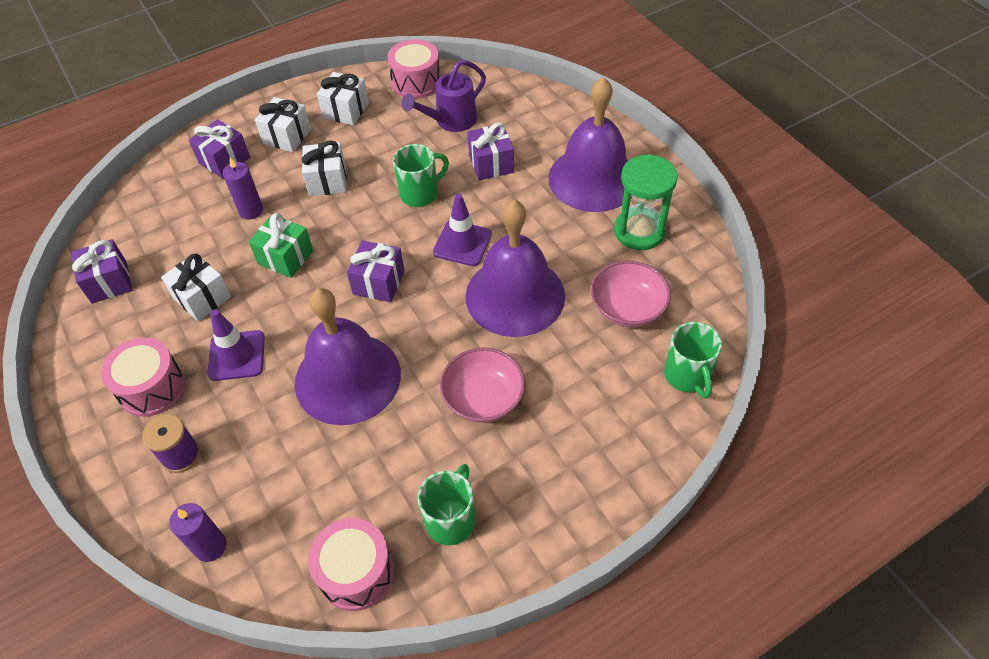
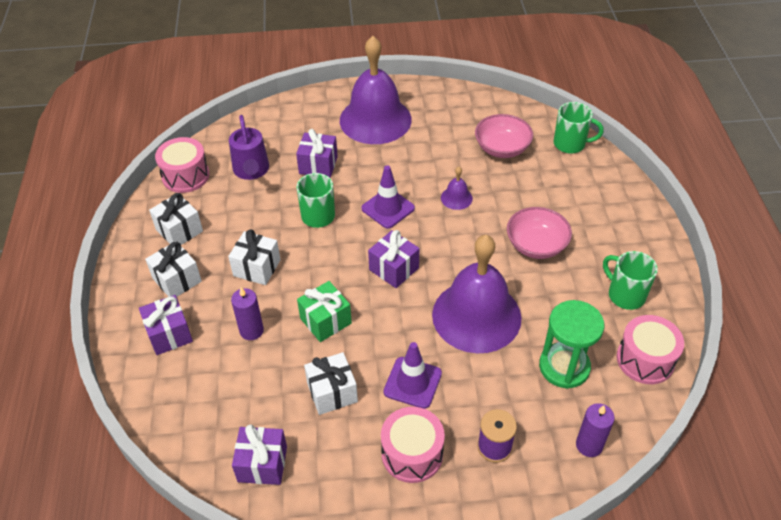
camera: 65 degrees left, 5 degrees down
(515, 295) = (456, 198): purple bell -> purple bell, size x0.40
(639, 231) = (440, 117): green hourglass -> green hourglass (564, 367)

